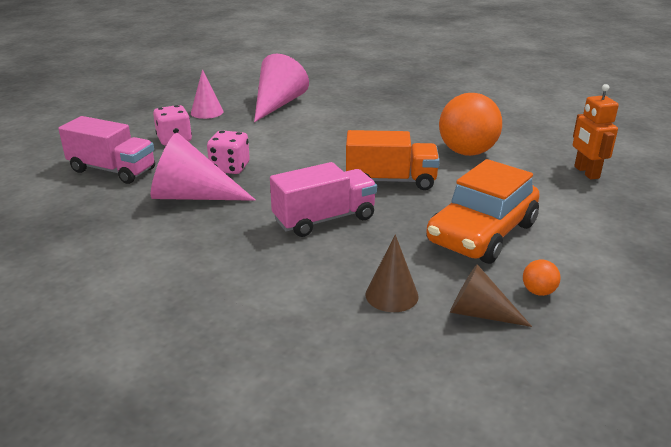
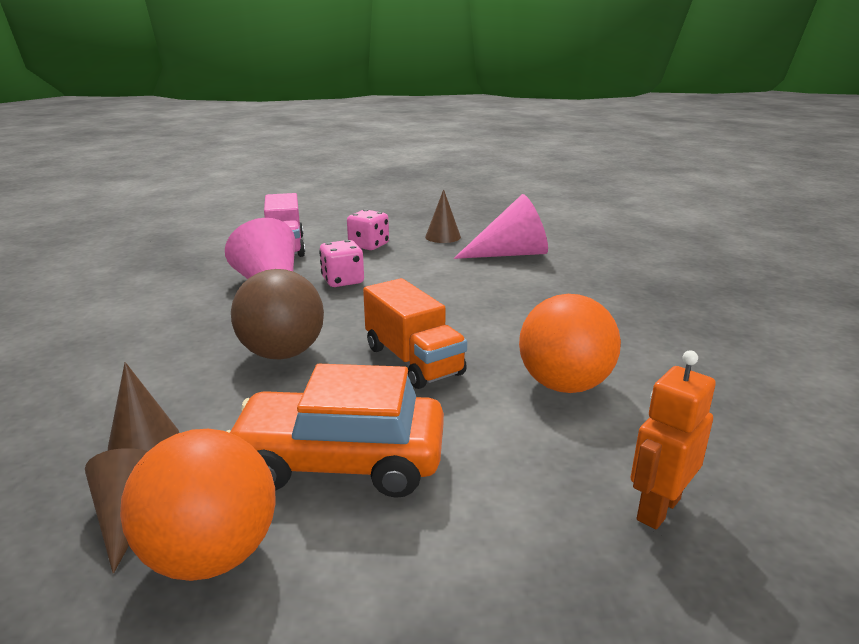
camera: 55 degrees right, 5 degrees down
(207, 112) = (443, 237): pink cone -> brown cone
(324, 219) = (282, 353): pink truck -> brown ball
(538, 292) = (211, 555): orange ball -> orange ball, size x2.42

